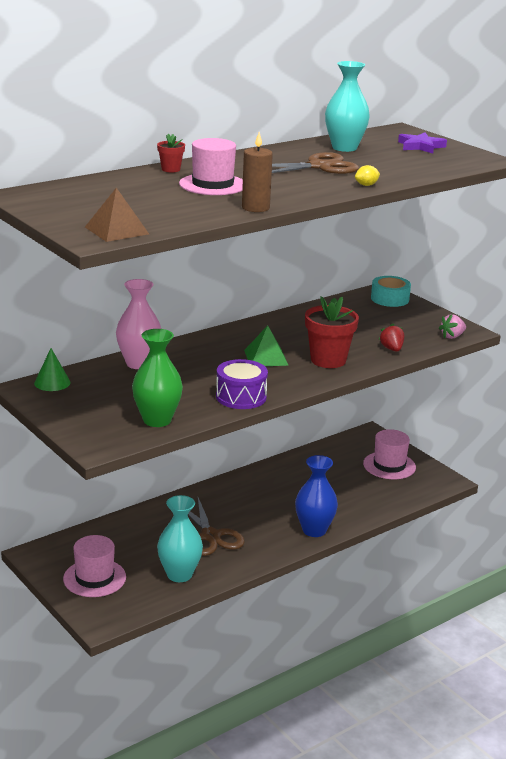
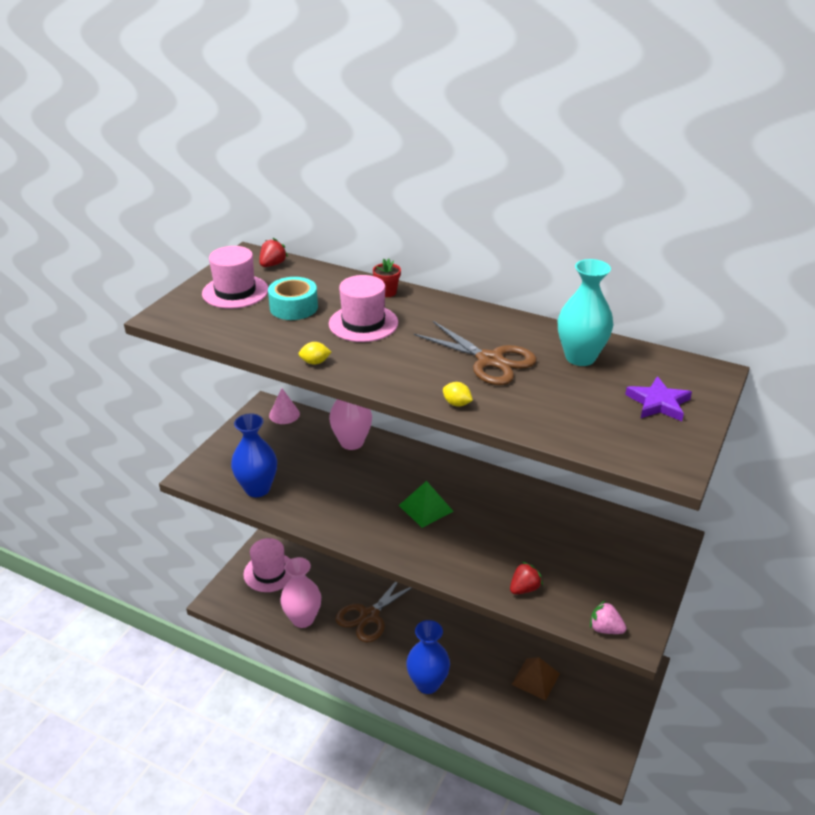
camera: 65 degrees right, 10 degrees up
(52, 190) = (272, 264): none -> red strawberry
(52, 382) = (284, 414): green cone -> pink cone
(116, 230) = (195, 318): brown pyramid -> brown pyramid (535, 679)
(157, 420) = (257, 489): green vase -> blue vase
(179, 574) = (303, 619): turquoise vase -> pink vase
(241, 397) = (333, 520): purple drum -> none
(255, 208) = (315, 362): brown candle -> yellow lemon
(328, 360) = (456, 550): red flower pot -> none
(389, 465) = (591, 703): pink hat -> pink hat (235, 292)
(390, 299) = (654, 549): turquoise tape -> turquoise tape (294, 307)

